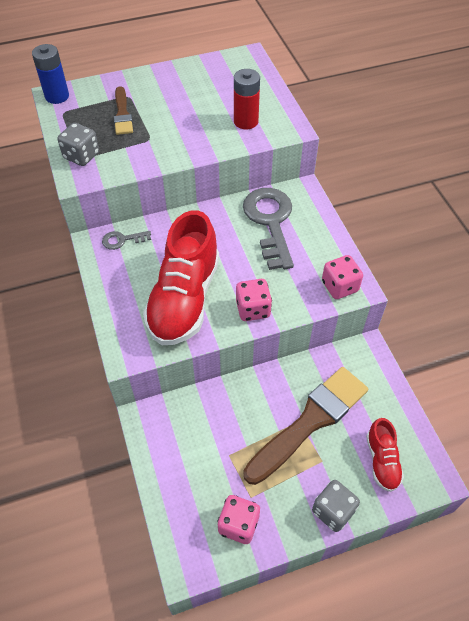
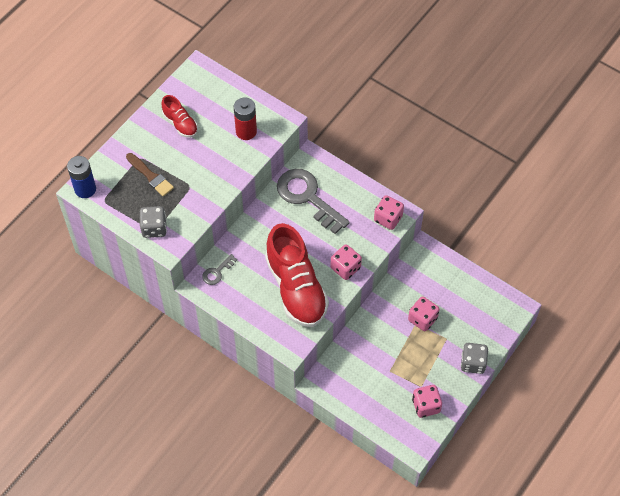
camera: 35 degrees left, 5 degrees up
(310, 421) = (422, 319): brown brush -> pink dice
(382, 461) = (480, 316): red shoe -> red shoe (180, 124)

